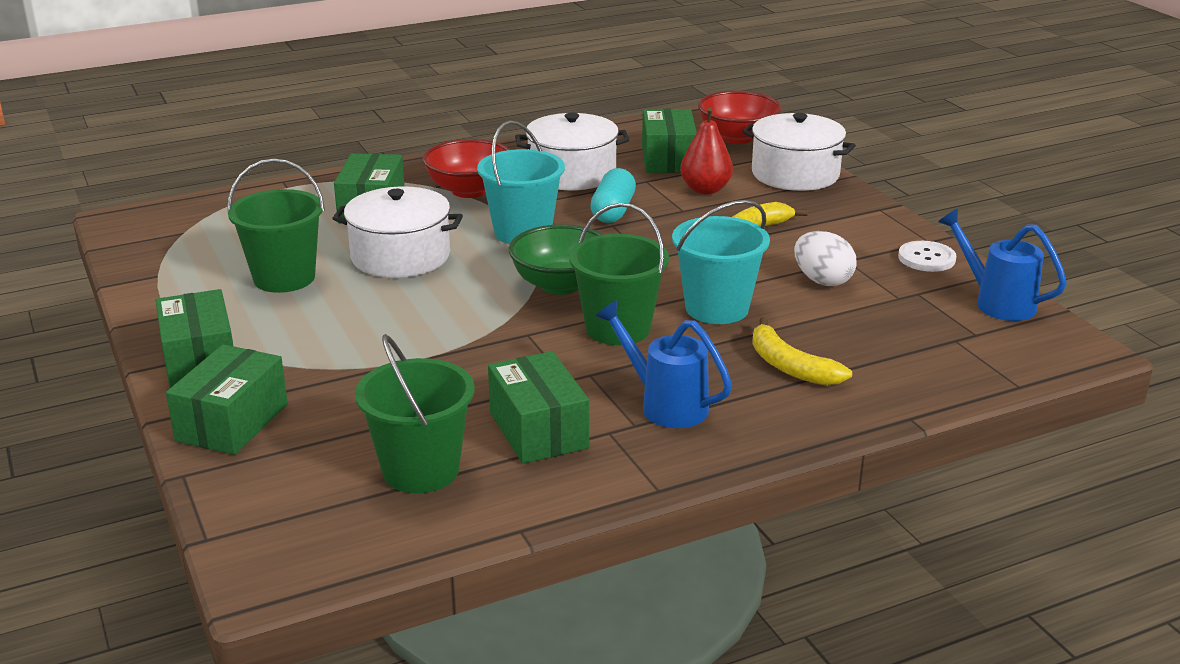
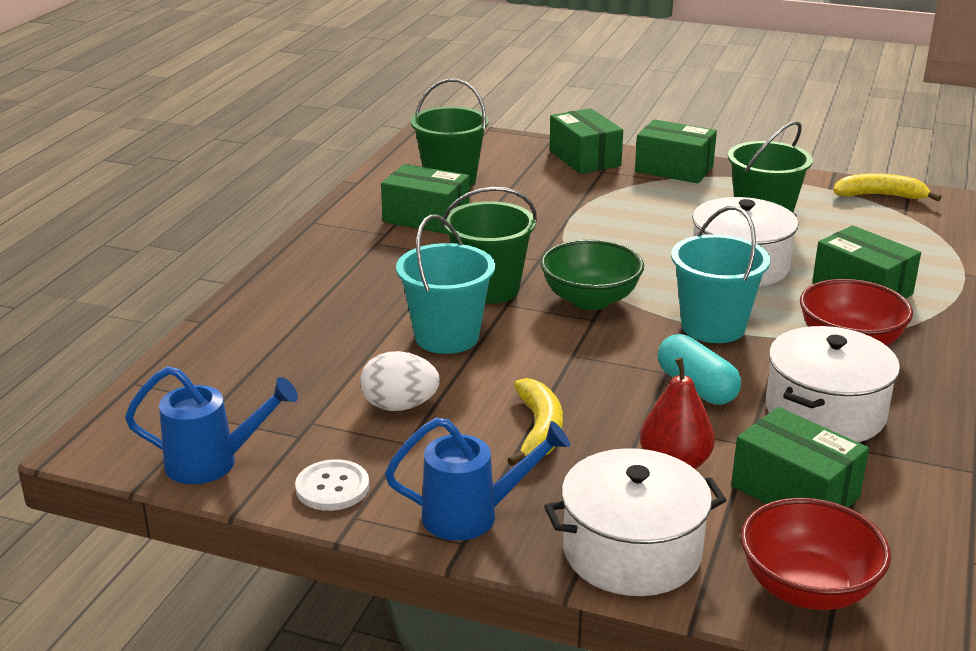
camera: 135 degrees right, 0 degrees up
(665, 405) = (375, 259): blue watering can -> blue watering can (472, 516)
(790, 366) = (328, 318): yellow banana -> yellow banana (880, 196)

